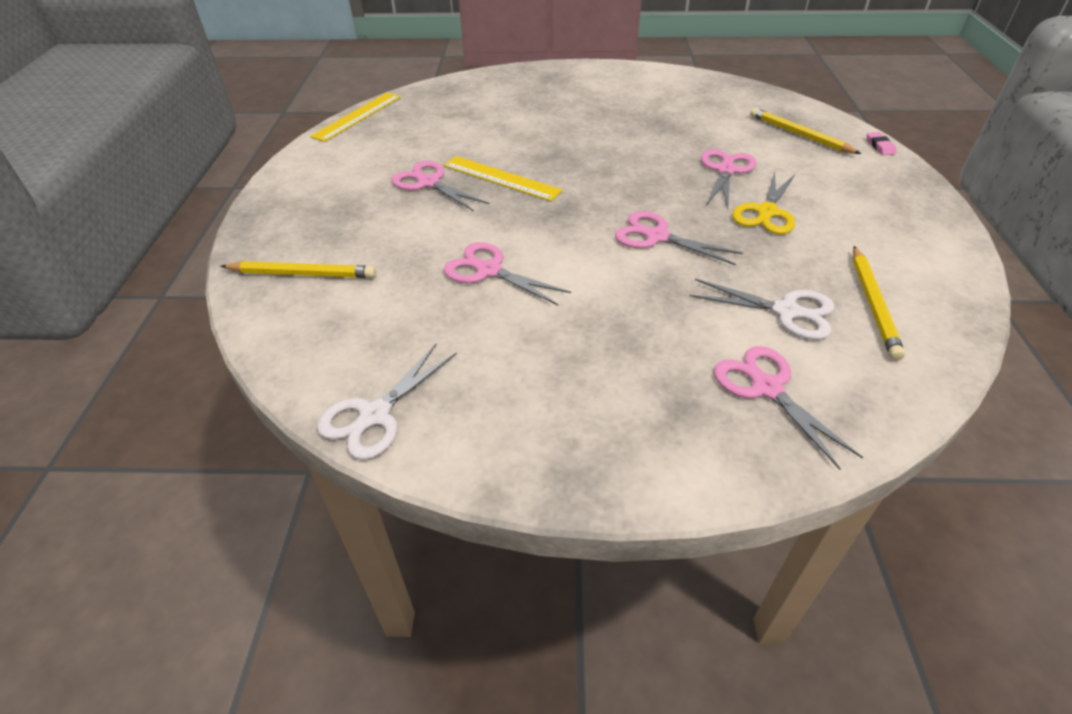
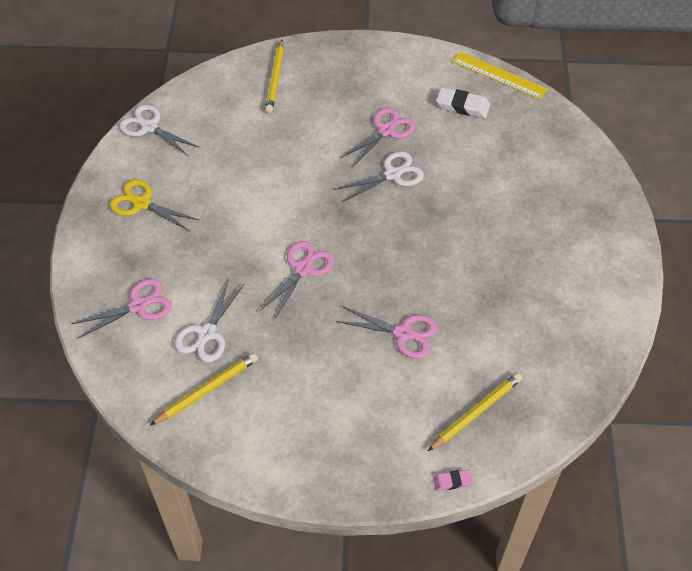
camera: 90 degrees right, 10 degrees up
(399, 136) = (462, 106): none -> white eraser
(489, 271) = (269, 170): pink scissors -> none
(501, 178) = (392, 174): yellow ruler -> white scissors
(766, 212) = (333, 350): yellow scissors -> yellow scissors (142, 203)
(872, 304) = (207, 390): yellow pencil -> yellow pencil turned 135 degrees clockwise

